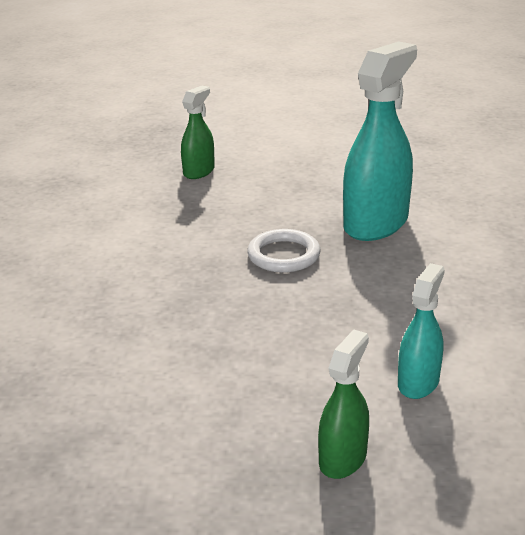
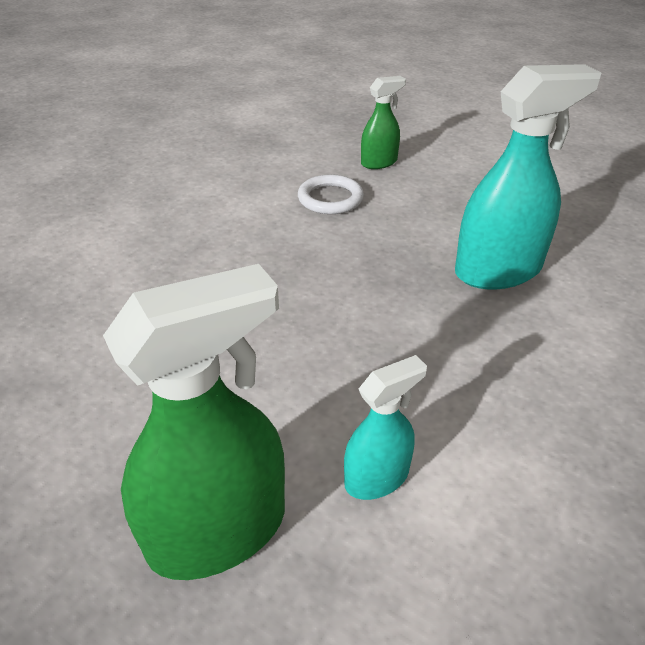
camera: 30 degrees right, 10 degrees up
(283, 255) = (376, 272): white ring -> white ring (330, 198)
(343, 458) = (218, 530): green spray bottle -> green spray bottle, size x1.86

